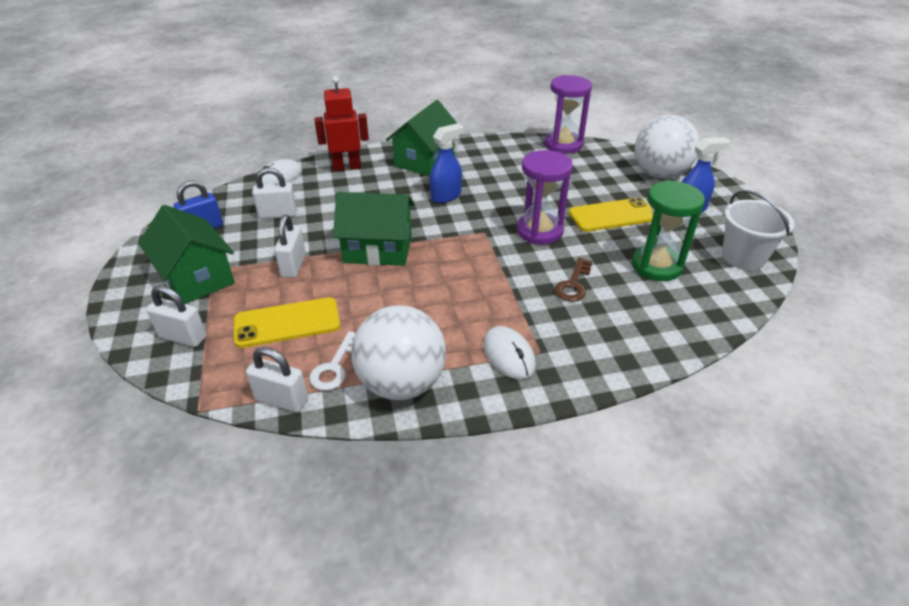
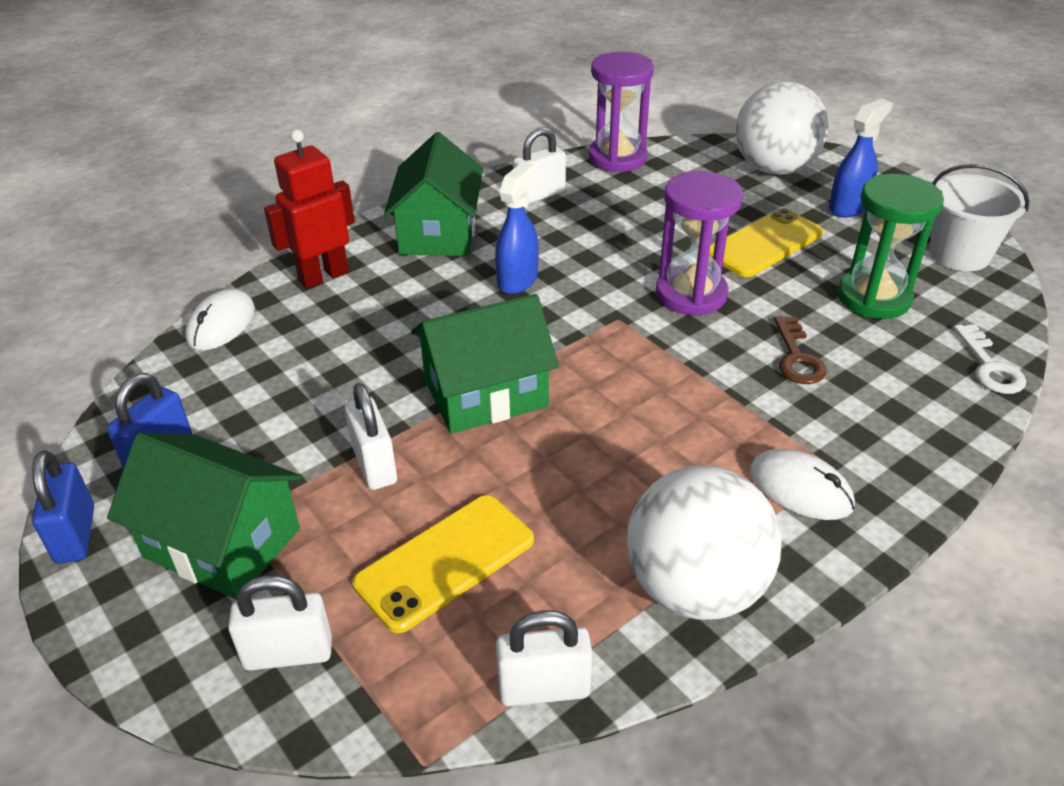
camera: 25 degrees left, 0 degrees up
(141, 252) = (76, 534): none -> blue padlock
(278, 214) = (274, 388): white padlock -> white padlock (539, 195)
(335, 367) = (579, 602): white key -> white key (989, 366)

